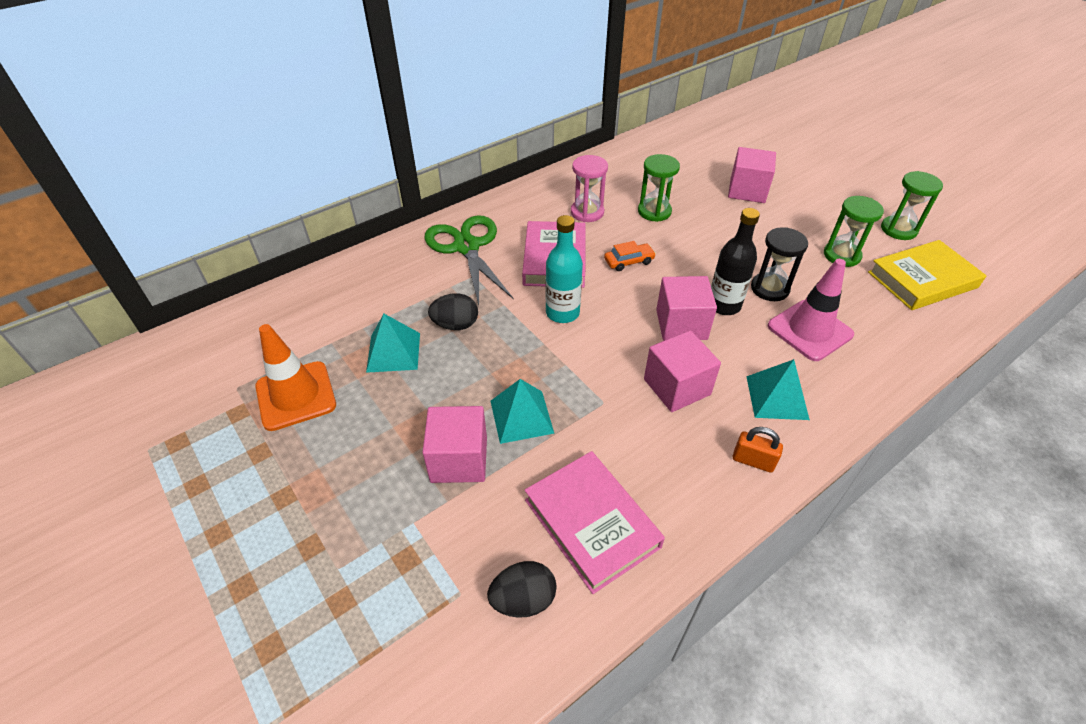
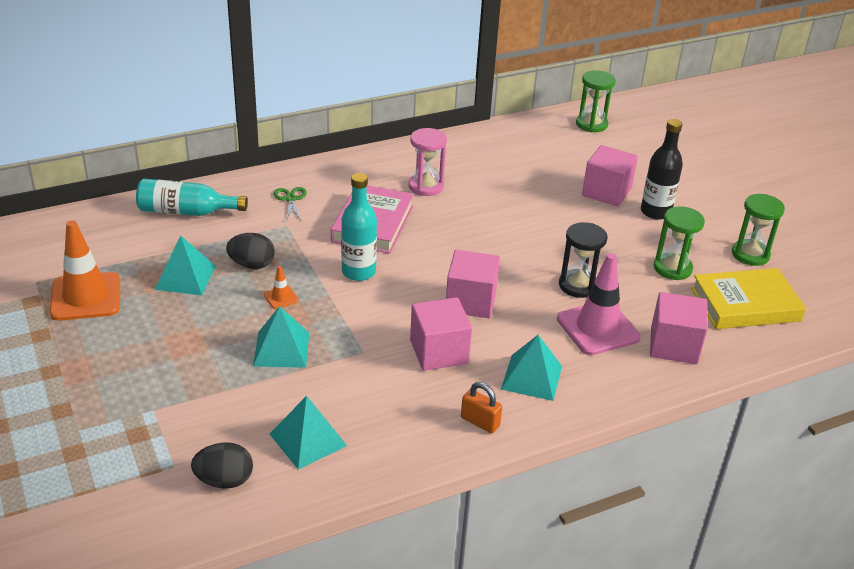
camera: 10 degrees right, 10 degrees down
(370, 278) = (186, 212): none -> turquoise bottle
(459, 459) = (211, 371): pink cube -> pink cube (674, 345)
(467, 247) = (290, 199): green scissors -> green scissors, size x0.43
(498, 356) = (281, 297): none -> orange traffic cone
(592, 523) = (308, 439): pink book -> turquoise pyramid
(629, 261) = (446, 238): orange car -> none
(654, 211) = (496, 196): green hourglass -> green hourglass (591, 124)
(724, 305) = (522, 292): black bottle -> black bottle (655, 212)

